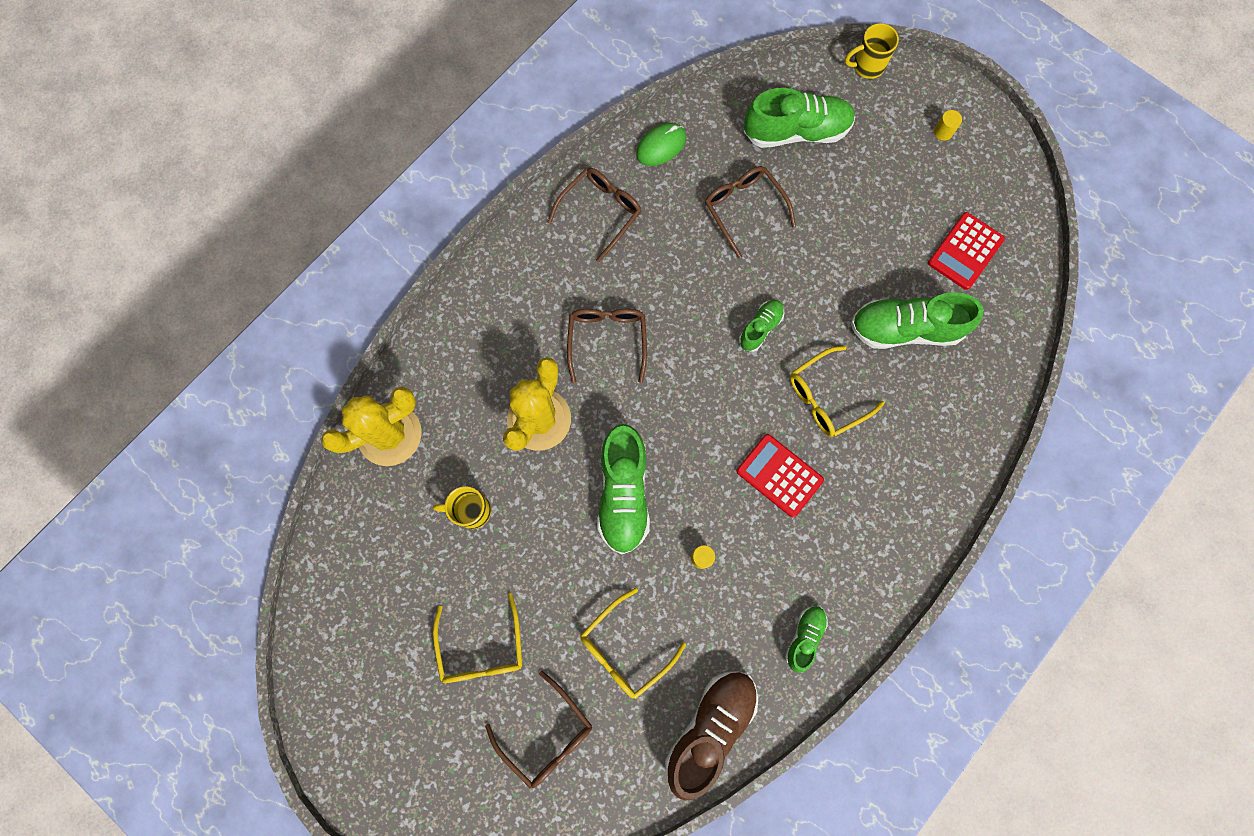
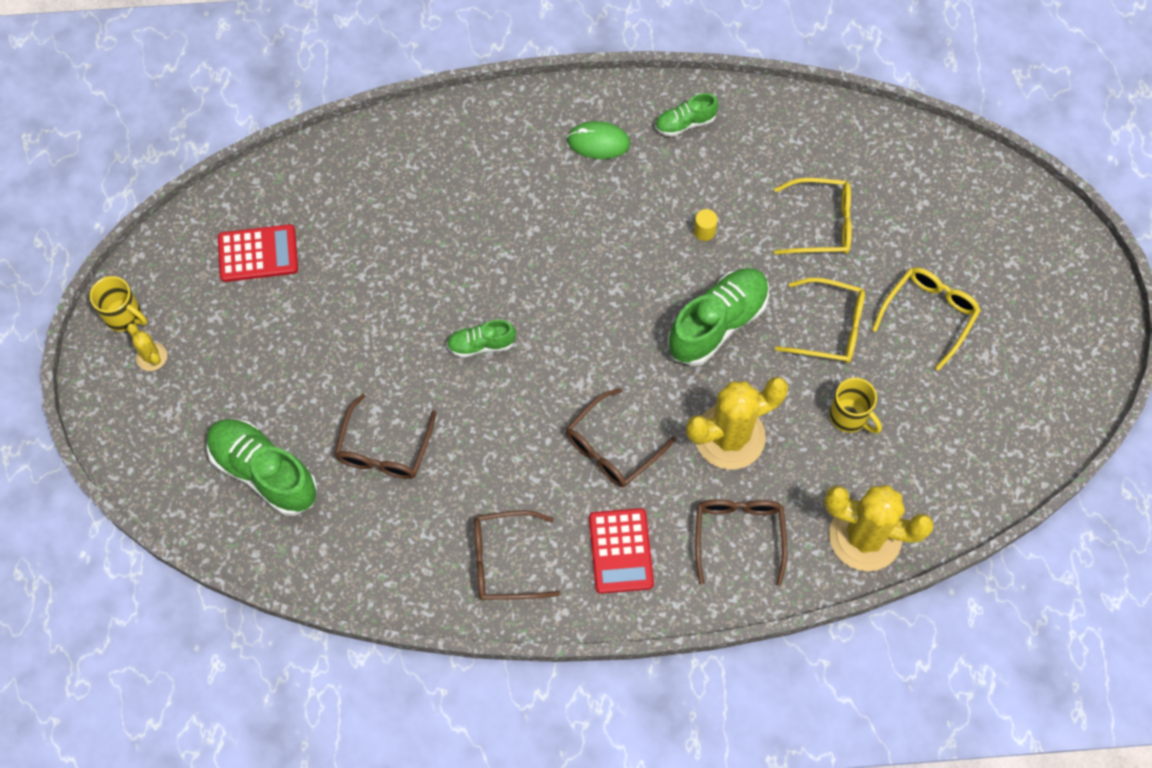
camera: 135 degrees left, 10 degrees down
(546, 734) = (930, 222): brown glasses -> brown glasses (738, 536)
(661, 146) = (389, 571): green mouse -> green mouse (598, 142)
(710, 727) = (808, 129): brown shoe -> none
(779, 475) = (587, 232): red calculator -> red calculator (621, 551)
(827, 397) = (490, 251): yellow glasses -> yellow glasses (829, 327)
(867, 66) = (136, 471): yellow mug -> yellow mug (124, 316)
(905, 329) = (374, 243): green shoe -> none
(943, 132) = (151, 357): yellow cylinder -> yellow cactus

